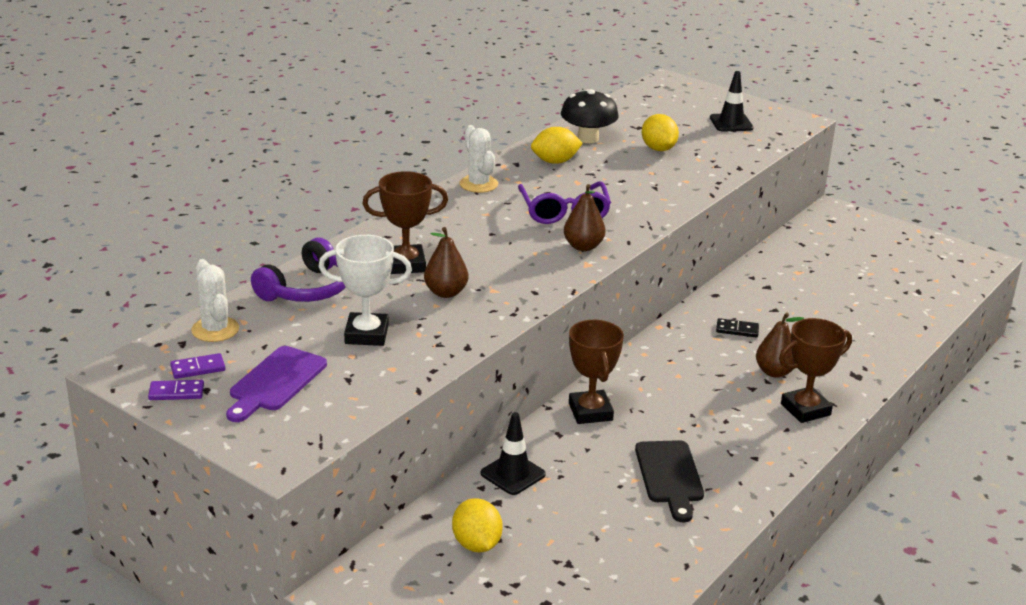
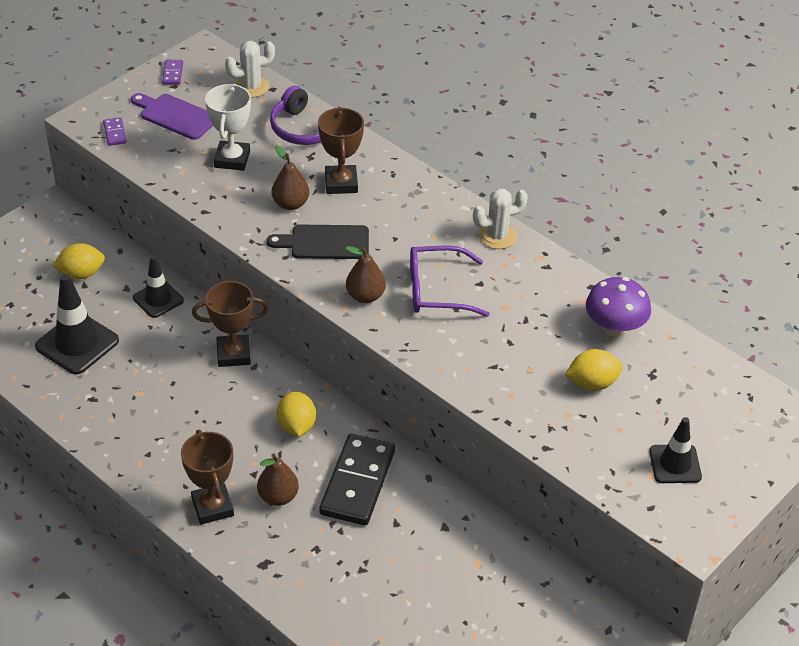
camera: 95 degrees right, 15 degrees up
(198, 368) = (201, 81): purple domino -> purple domino (115, 133)
(555, 162) = (552, 295): yellow lemon -> yellow lemon (296, 426)
(588, 138) = (614, 327): black mushroom -> purple mushroom
(604, 531) = (77, 343): none -> black traffic cone
(669, 476) = (135, 392): black cutting board -> black cutting board (325, 242)
(737, 330) = (357, 482): black domino -> black domino, size x2.36

